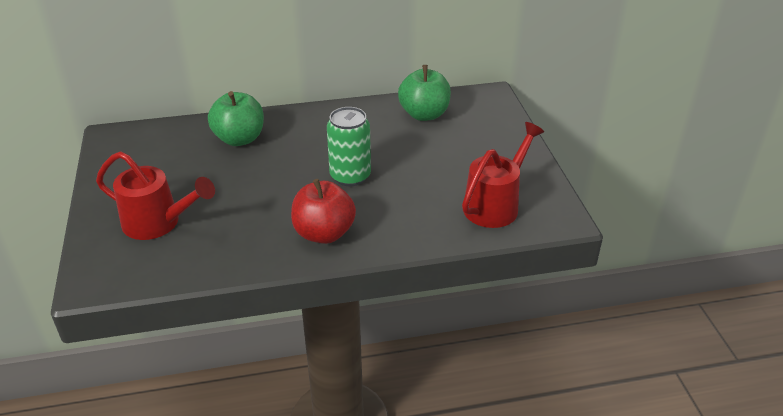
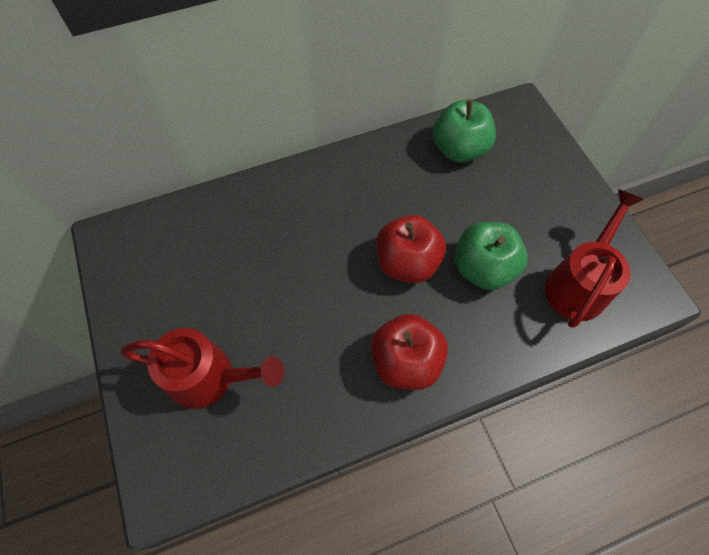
camera: 10 degrees left, 25 degrees up
(239, 139) = (262, 220): green apple -> green apple (483, 268)
(350, 176) = (407, 263): green can -> red apple

